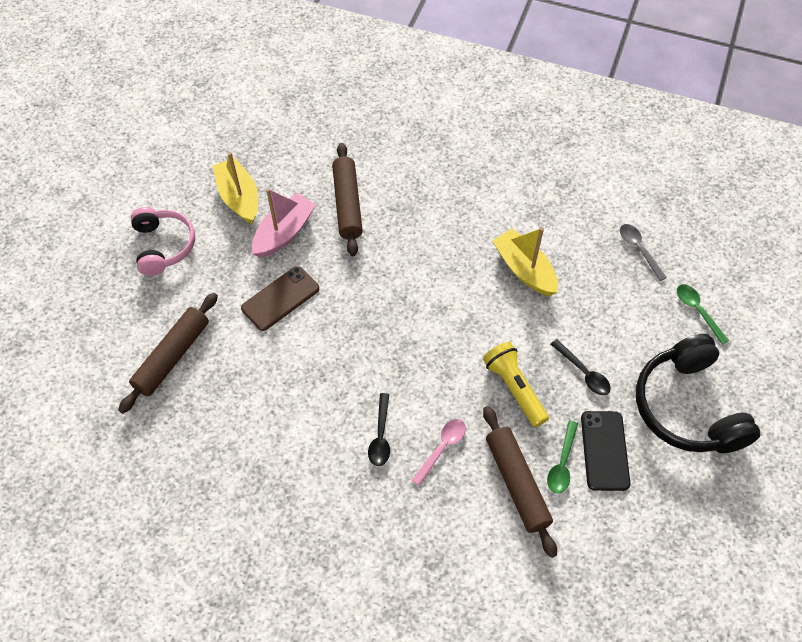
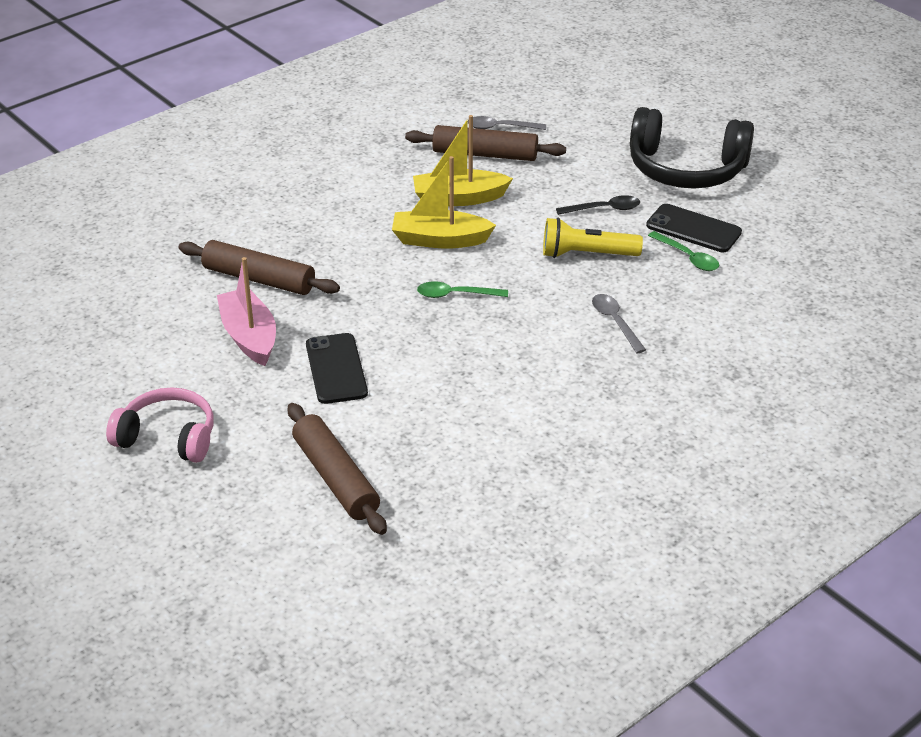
camera: 60 degrees left, 20 degrees down
(239, 197) = (161, 354): yellow boat -> yellow boat (440, 240)
(280, 298) = (336, 369): brown phone -> black phone
(380, 436) = (570, 357): black spoon -> none
(442, 448) = (615, 322): pink spoon -> grey spoon
(517, 483) = (688, 291): brown rolling pin -> brown rolling pin (485, 154)
(697, 311) = (594, 124): green spoon -> green spoon (455, 295)

